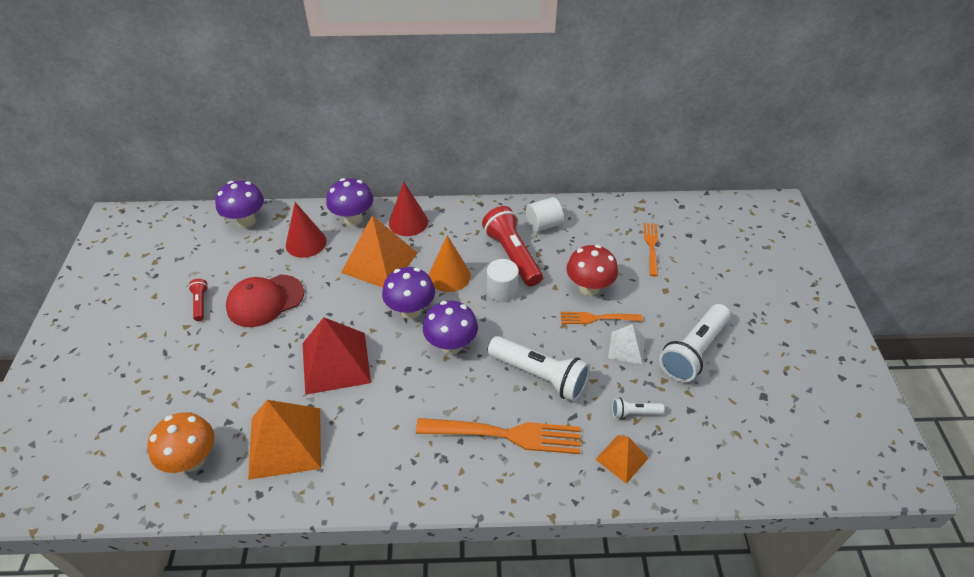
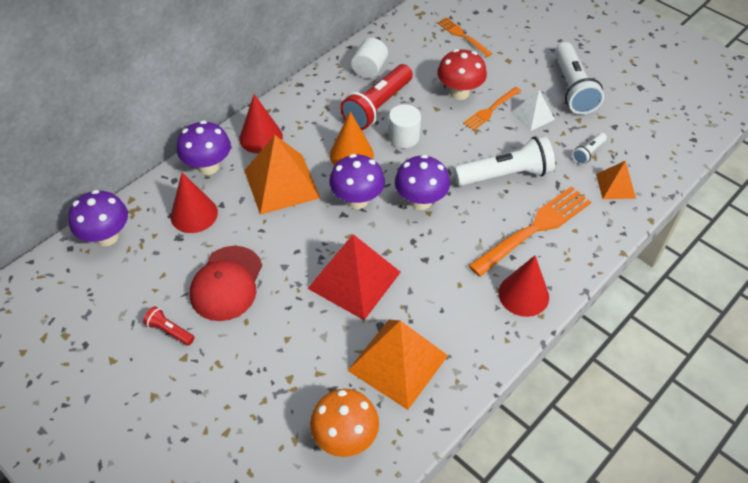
camera: 45 degrees left, 5 degrees up
(429, 476) = (523, 294): none -> red cone
(512, 255) = (377, 107): red flashlight -> red flashlight turned 75 degrees counterclockwise

